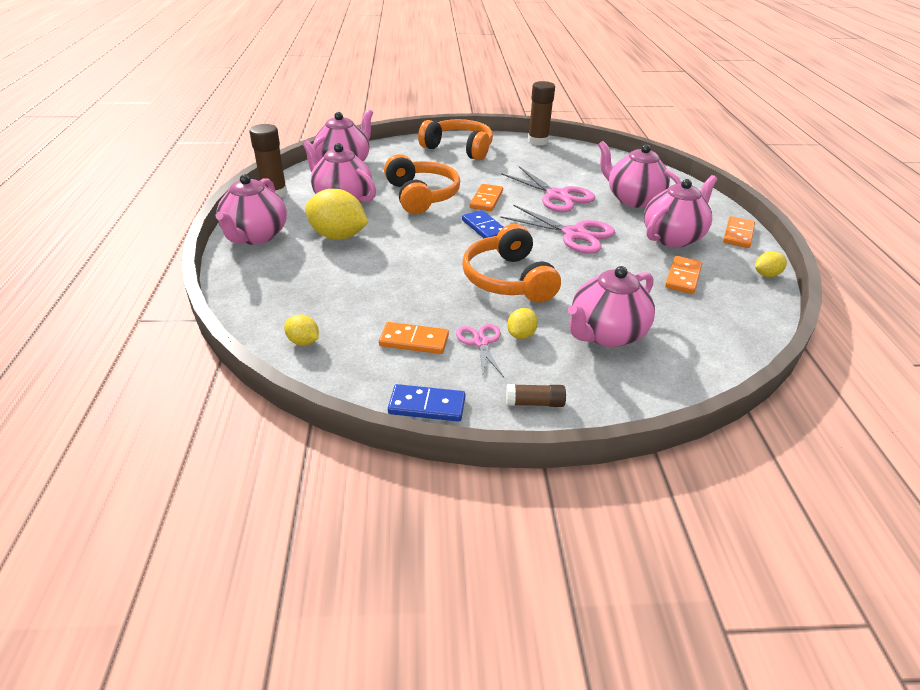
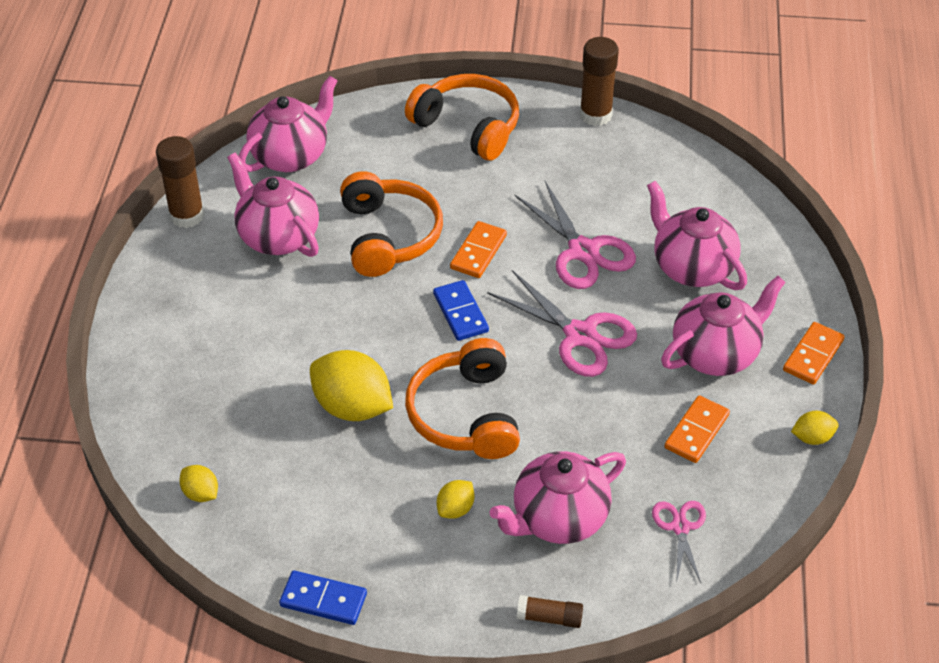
camera: 10 degrees right, 10 degrees up
(255, 236) = (156, 304): pink teapot -> none
(338, 236) = (262, 313): yellow lemon -> yellow lemon (352, 407)
(414, 341) = (327, 505): orange domino -> none
(481, 342) = (404, 516): pink scissors -> pink scissors (680, 527)
(534, 403) = (441, 610): brown glue stick -> brown glue stick (549, 617)

